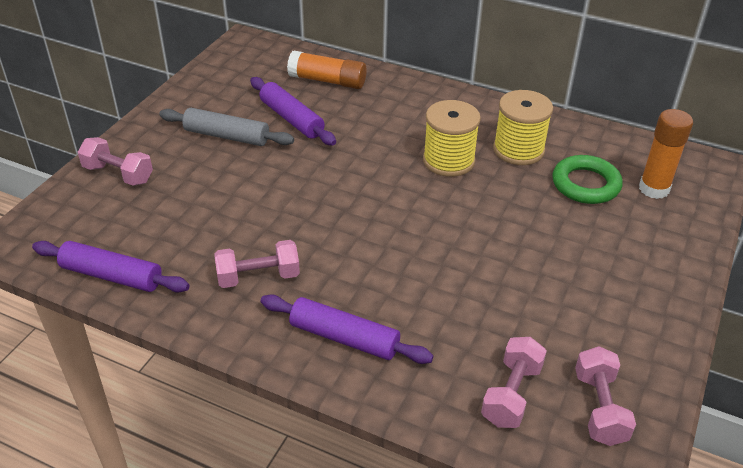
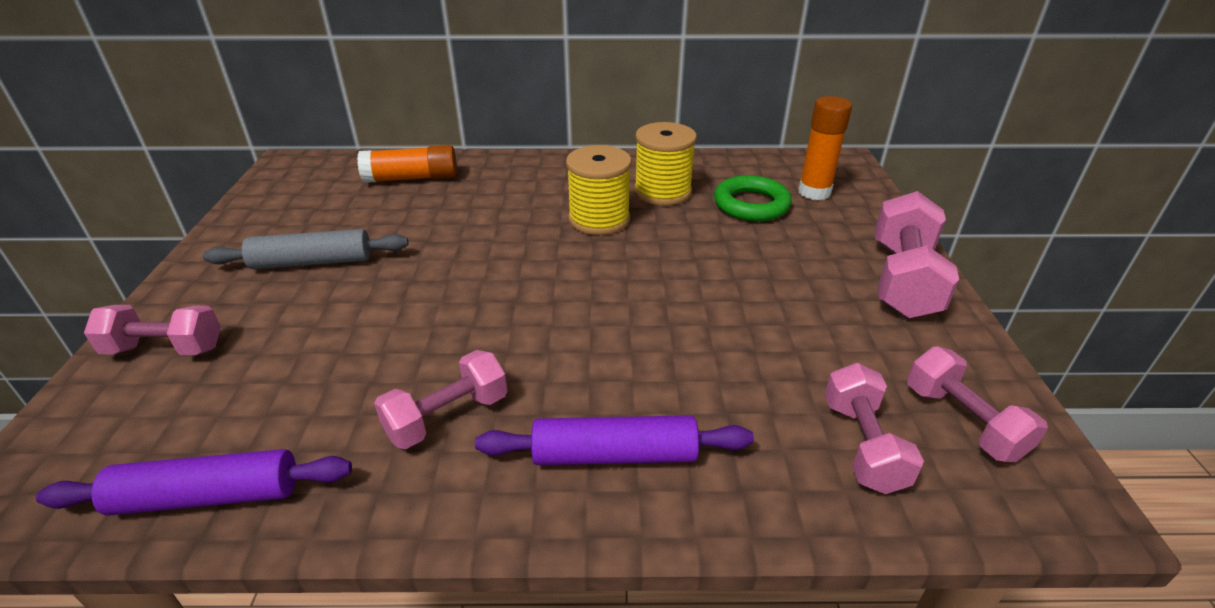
camera: 25 degrees left, 5 degrees down
(292, 119) = (389, 224): purple rolling pin -> none
(658, 292) = (903, 280): none -> pink dumbbell

